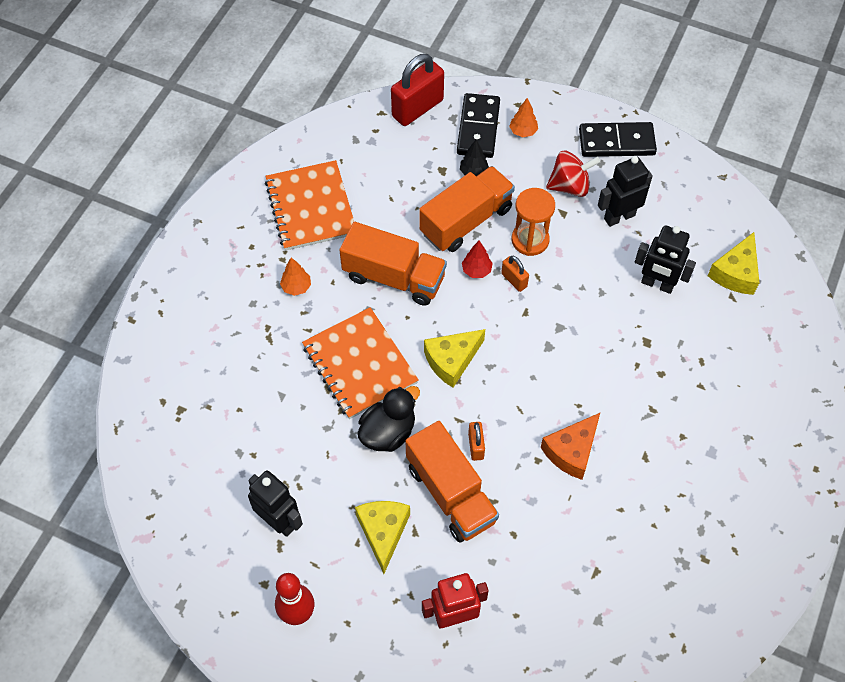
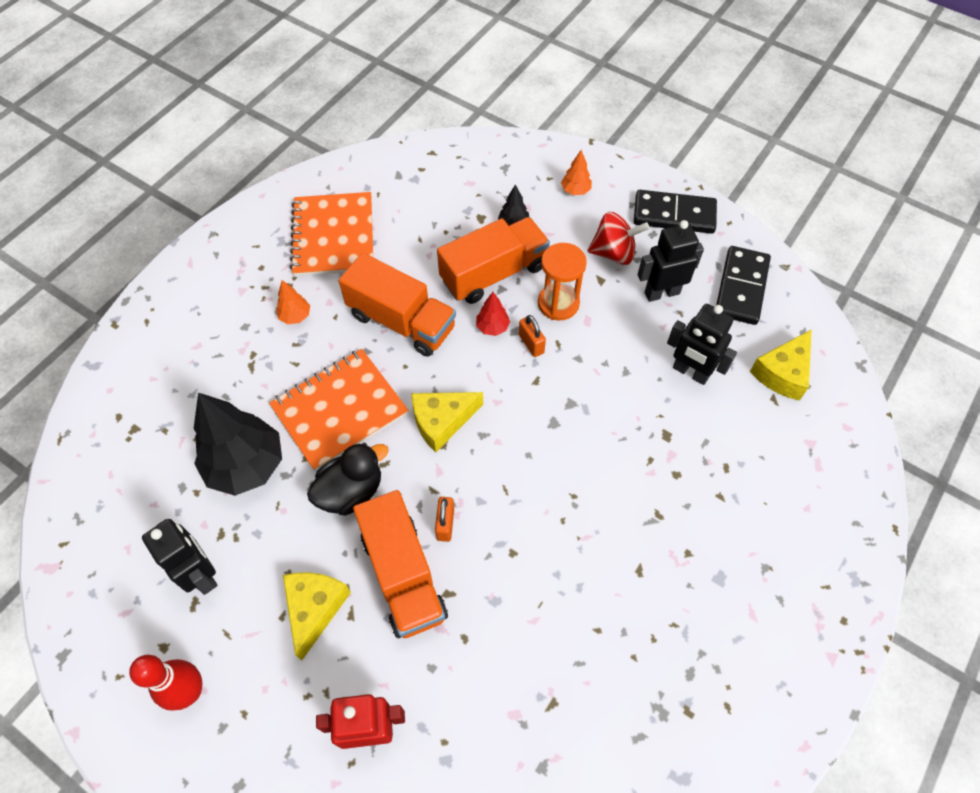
camera: 10 degrees right, 0 degrees up
(290, 425) = (246, 465): none -> black tree
(359, 364) = (339, 410): orange notebook -> orange notebook turned 75 degrees clockwise
(417, 108) = (470, 153): red padlock -> none
(478, 128) = (529, 180): black domino -> black domino (741, 287)
(572, 451) = (554, 549): orange cheese -> none

